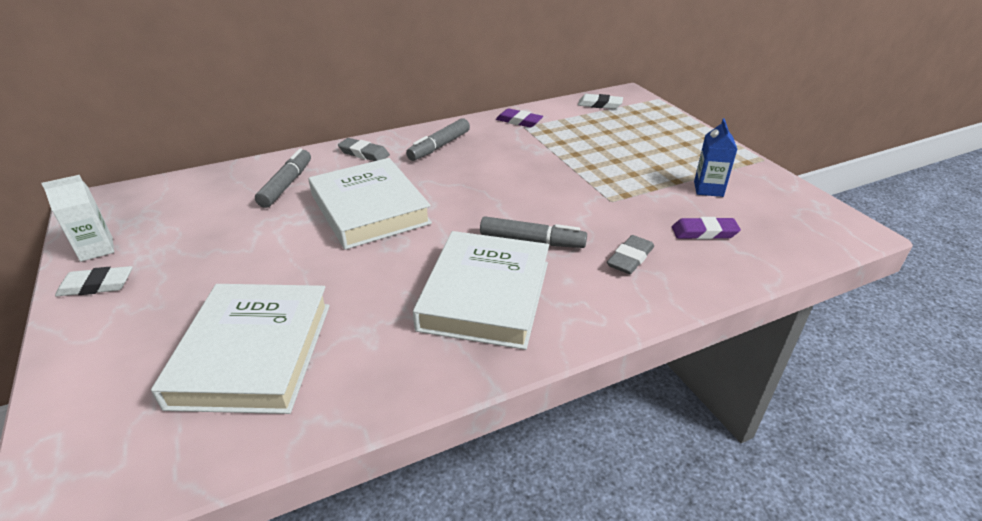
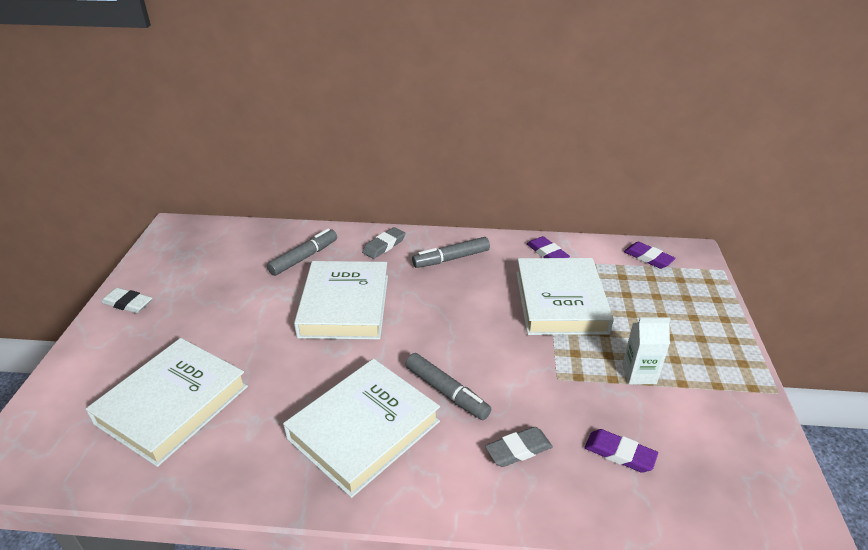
camera: 30 degrees right, 0 degrees up
(96, 249) = (148, 272): white carton -> white carton (639, 374)
(364, 153) = (384, 245): grey eraser -> grey eraser turned 75 degrees clockwise
(562, 150) = (560, 302): none -> white book
(599, 105) = (648, 258): white eraser -> purple eraser
(708, 189) = (673, 404): blue carton -> none

